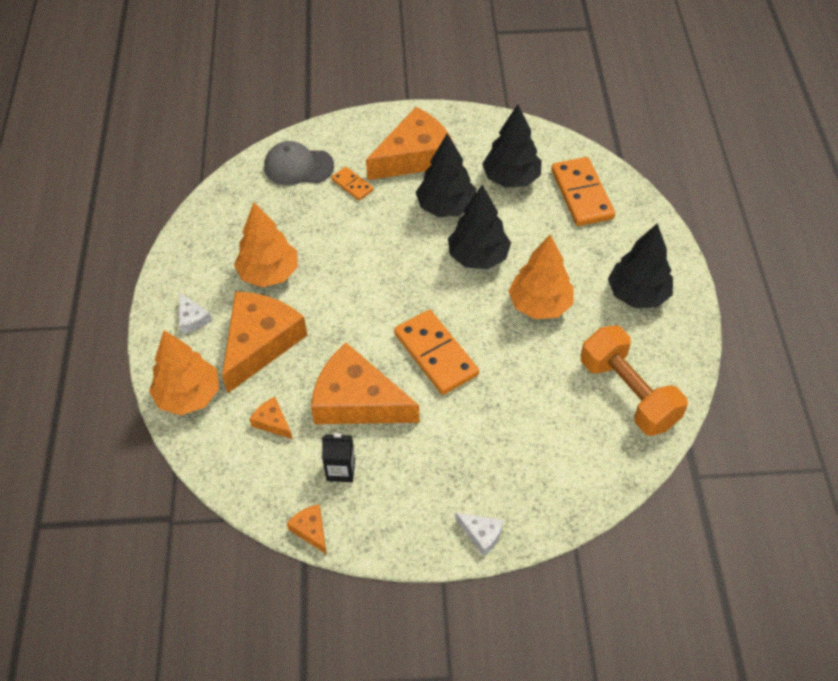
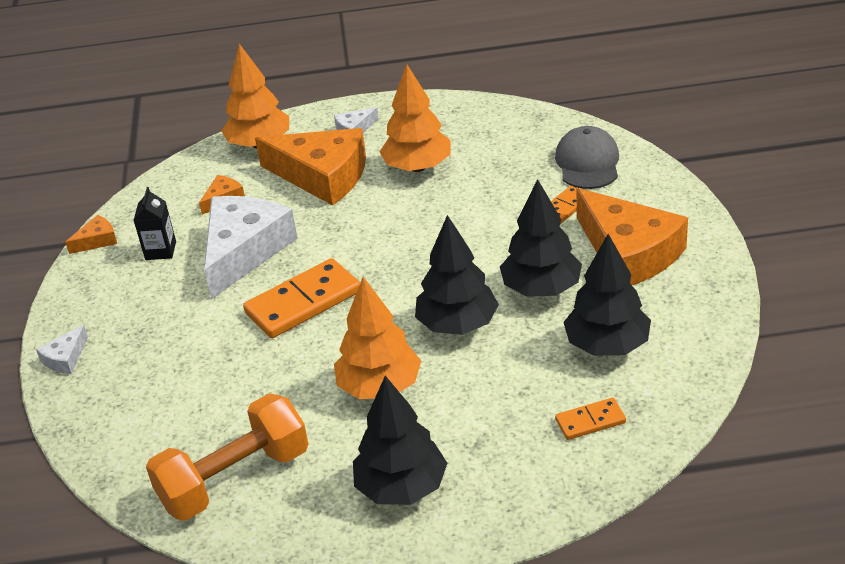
camera: 90 degrees right, 15 degrees down
(357, 400) = (244, 251): orange cheese -> white cheese
(581, 194) = (590, 421): orange domino -> orange domino, size x0.52

